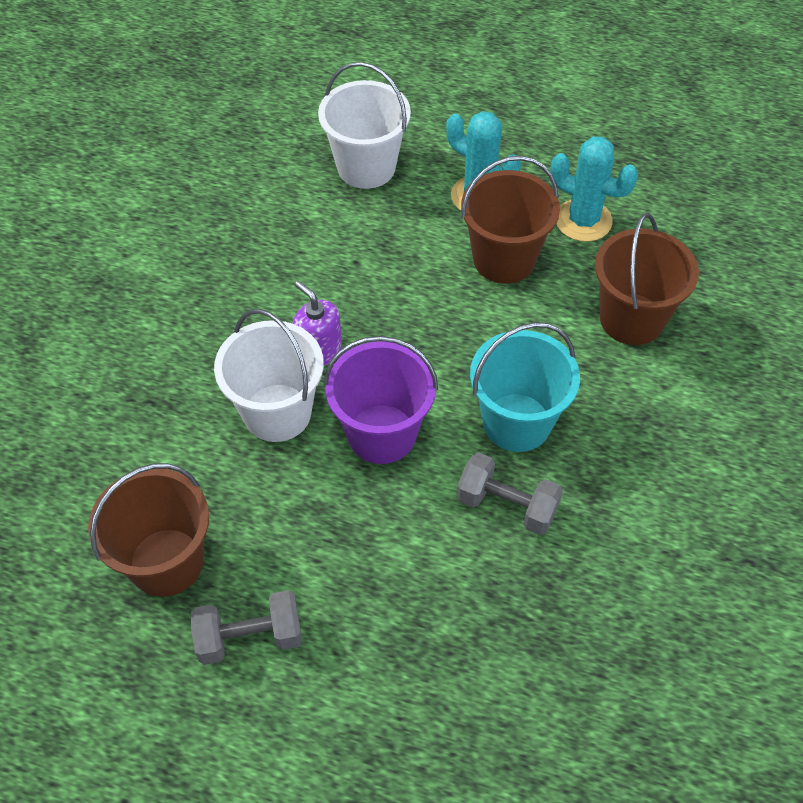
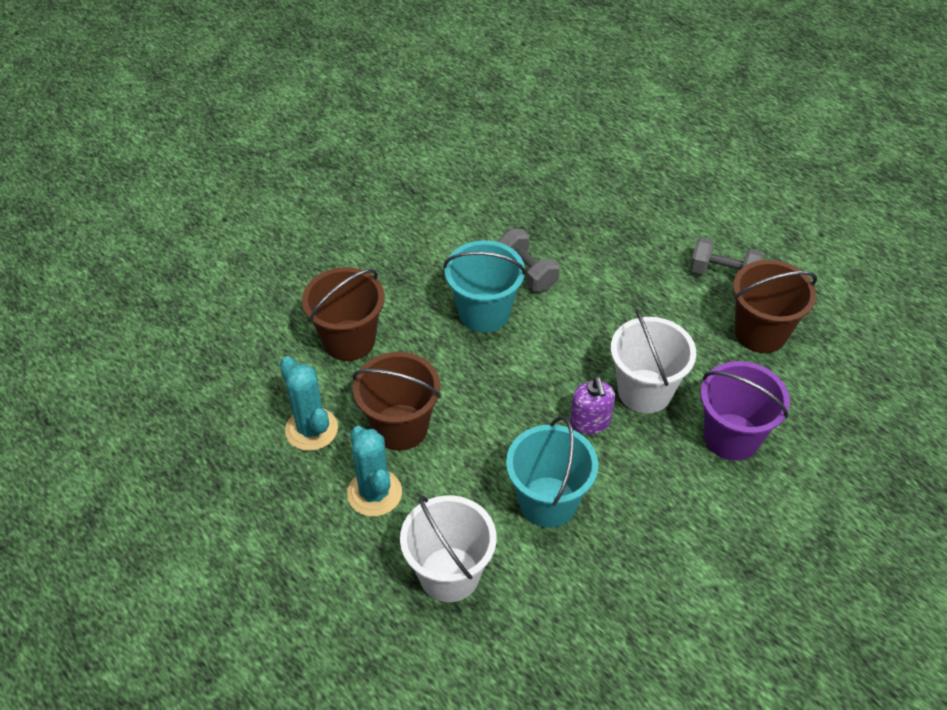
camera: 150 degrees left, 5 degrees down
(316, 257) = (548, 502): none -> turquoise bucket
(382, 434) = (579, 345): purple bucket -> purple bucket (731, 437)

